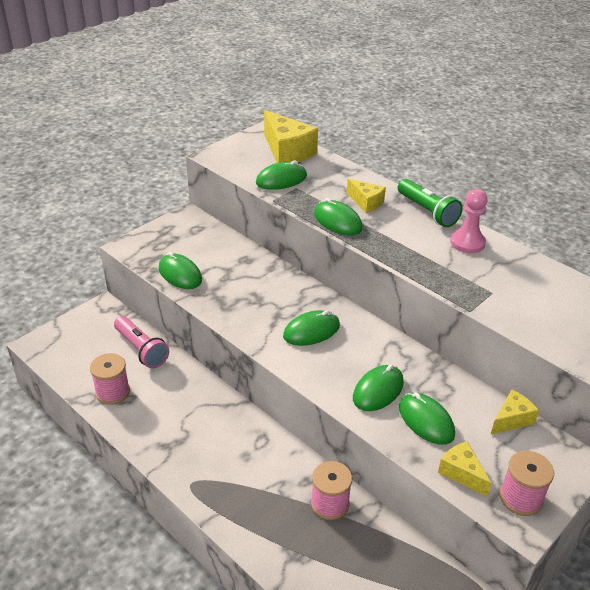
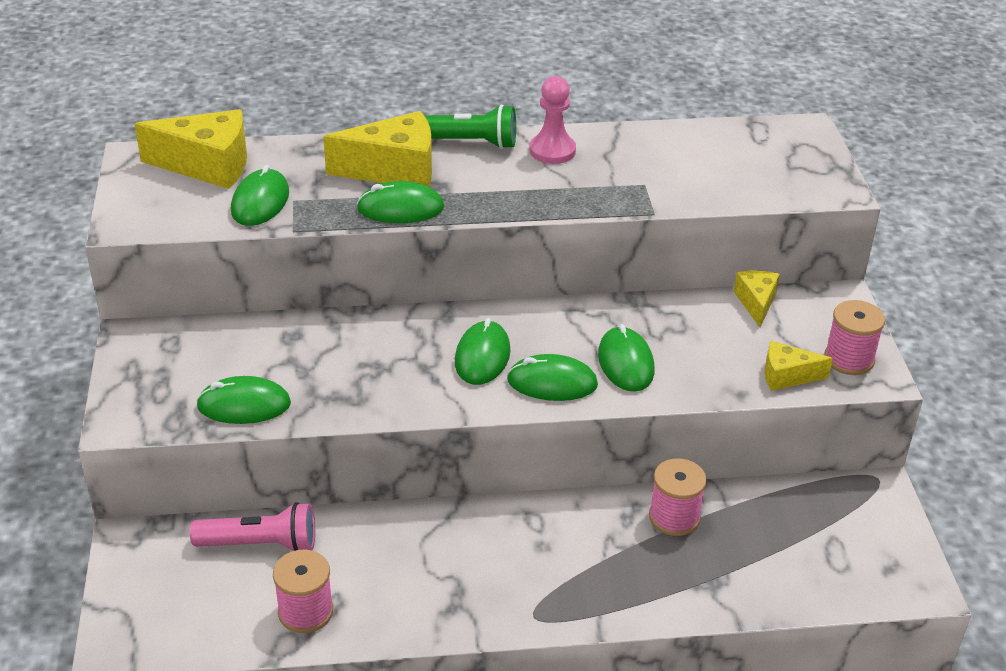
camera: 50 degrees left, 0 degrees up
(366, 202) = (394, 170): yellow cheese -> yellow cheese, size x1.78
(426, 420) = (700, 356): green mouse -> green mouse (552, 382)

